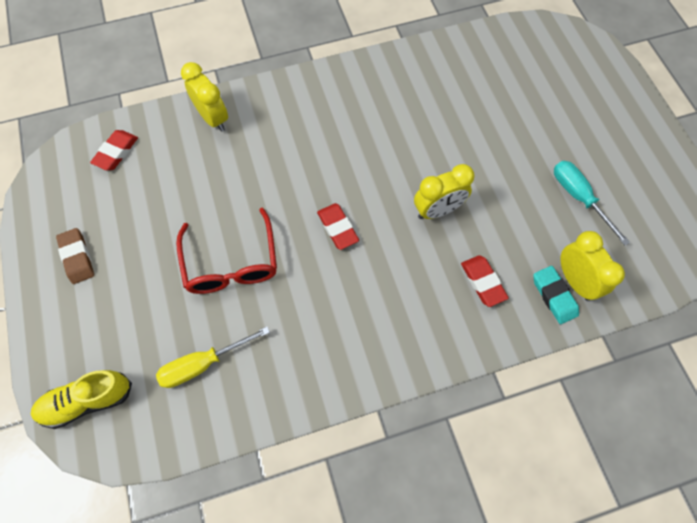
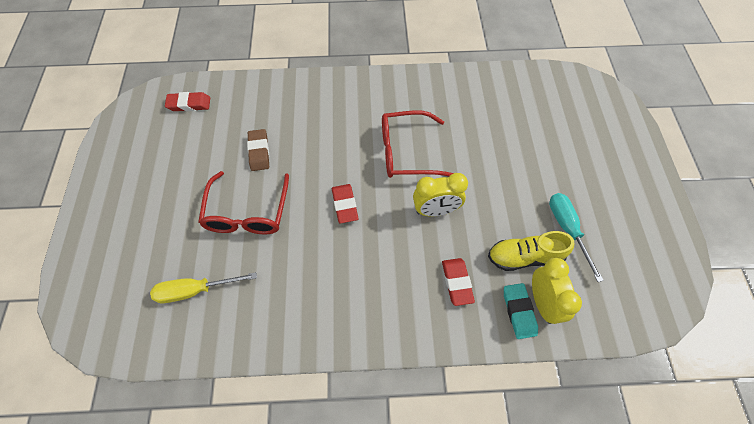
camera: 15 degrees right, 5 degrees down
(77, 257) = (129, 179): brown eraser -> brown eraser (259, 152)
(87, 401) = (93, 296): yellow shoe -> yellow shoe (524, 257)
(116, 152) = (189, 104): red eraser -> red eraser turned 45 degrees clockwise
(213, 118) = (273, 94): yellow clock -> none
(385, 153) = (405, 152): none -> red glasses

